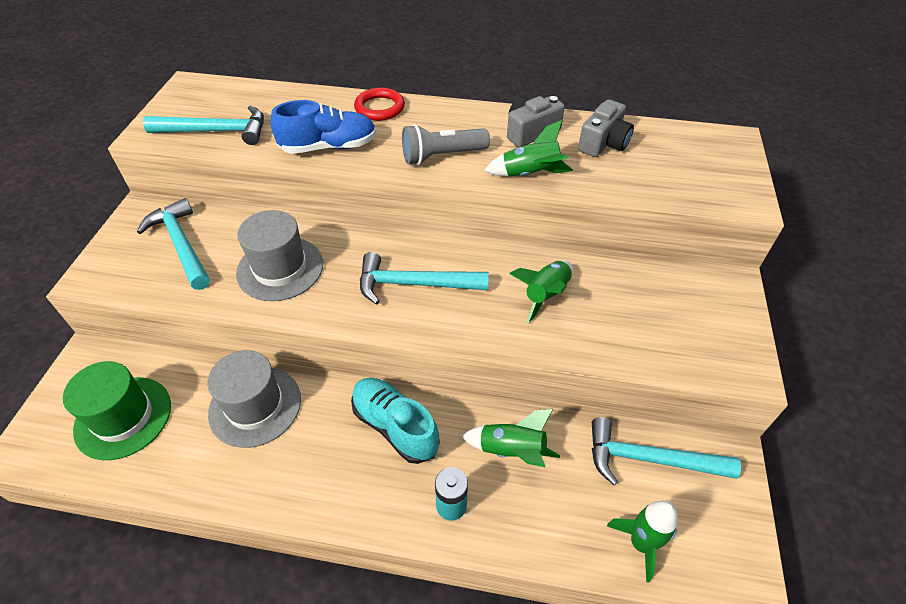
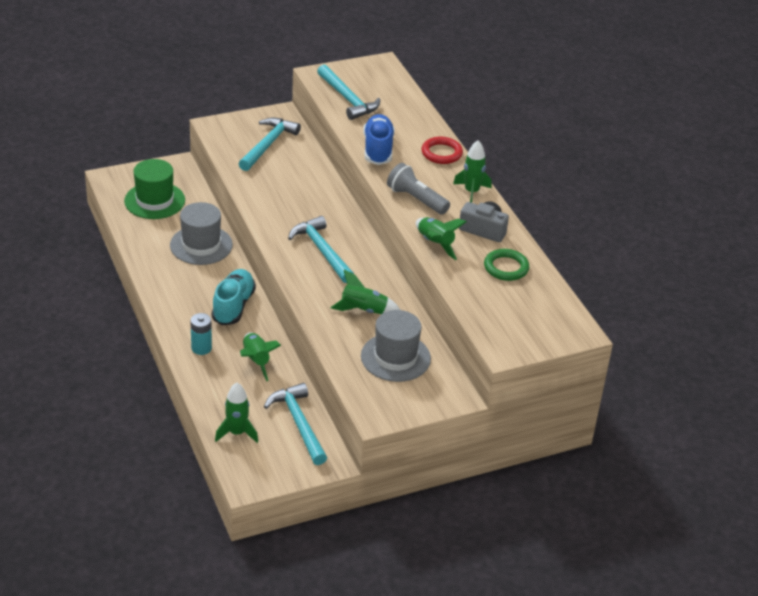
camera: 55 degrees right, 10 degrees down
(280, 268) = (285, 192): grey hat -> grey hat (395, 357)
(328, 147) = (378, 149): blue shoe -> blue shoe turned 135 degrees counterclockwise
(461, 115) = (471, 192): none -> green rocket
(603, 143) = (506, 267): grey camera -> green ring

